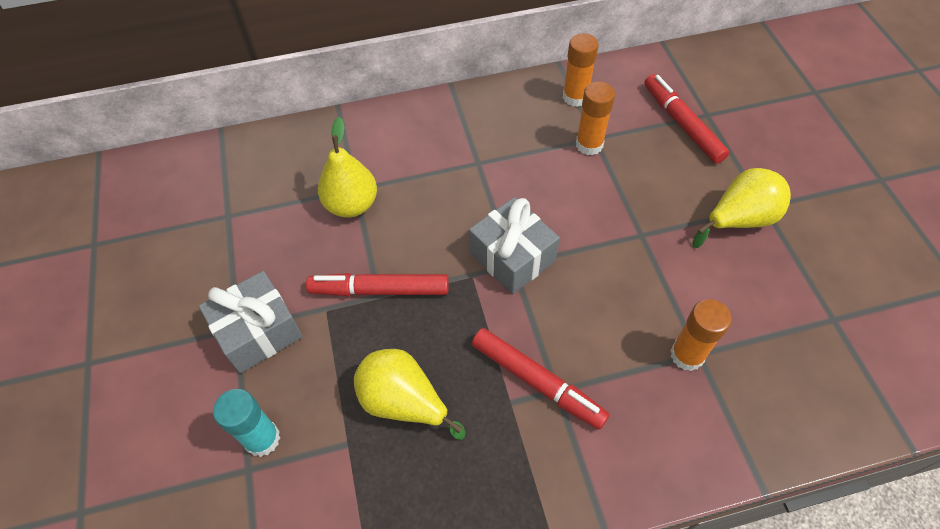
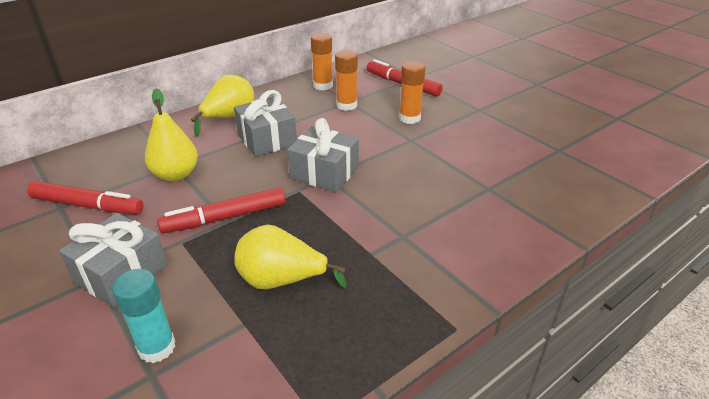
camera: 25 degrees left, 20 degrees down
(469, 178) = (267, 139): none -> grey gift
(537, 382) = (385, 236): red marker -> red marker (88, 205)
(687, 355) = (482, 191): orange glue stick -> orange glue stick (409, 118)
(739, 220) = (469, 119): yellow pear -> yellow pear (229, 118)

